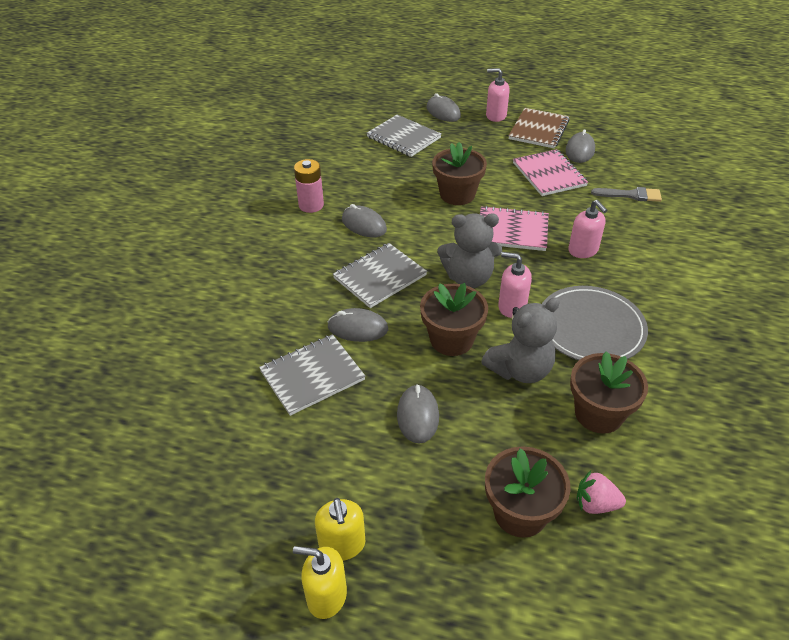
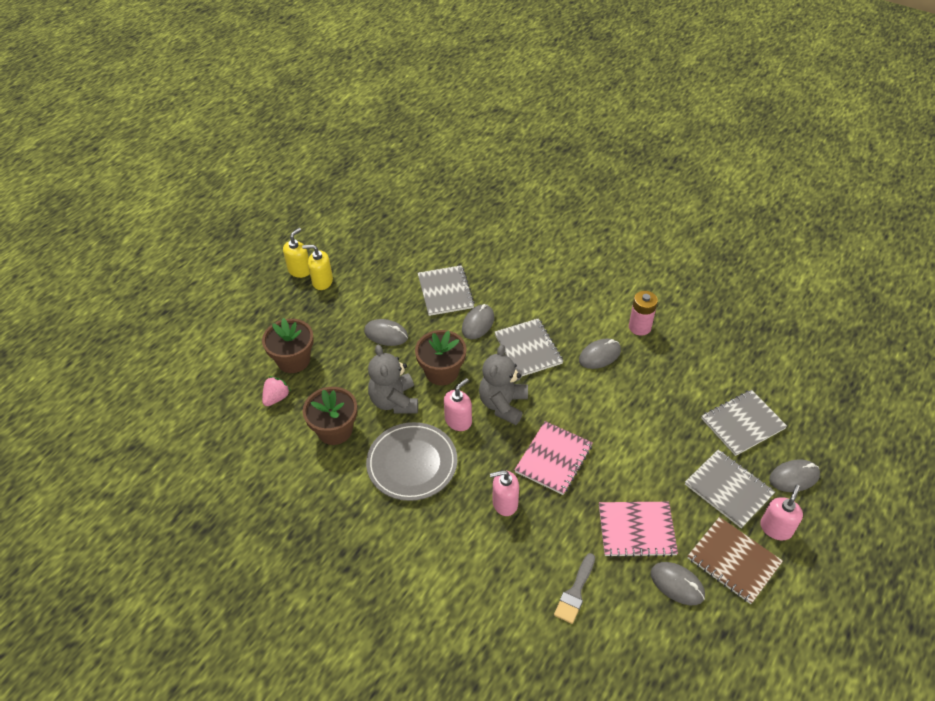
camera: 110 degrees right, 5 degrees up
(457, 194) = (624, 436): brown flower pot -> none
(476, 138) = (728, 489): none -> grey notebook

